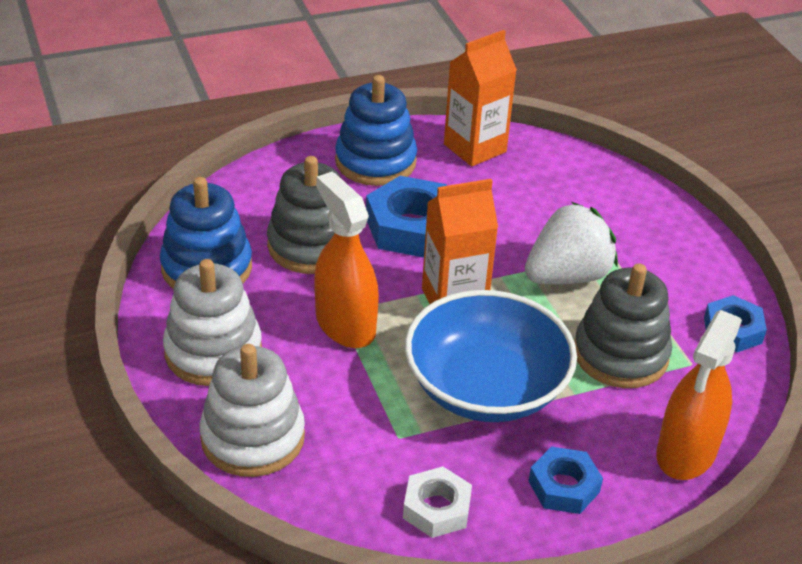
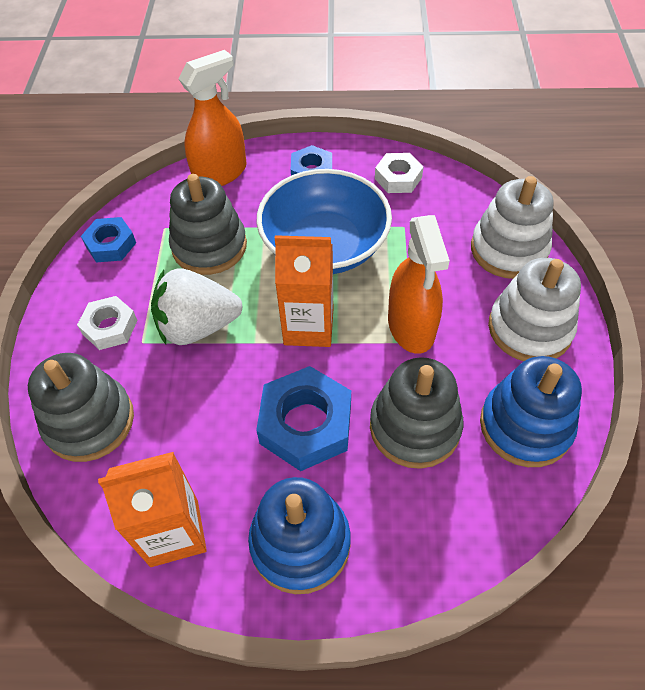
camera: 155 degrees left, 15 degrees up
(600, 190) = (89, 421): none -> grey stacking toy
(652, 256) = (110, 327): none -> white nut

